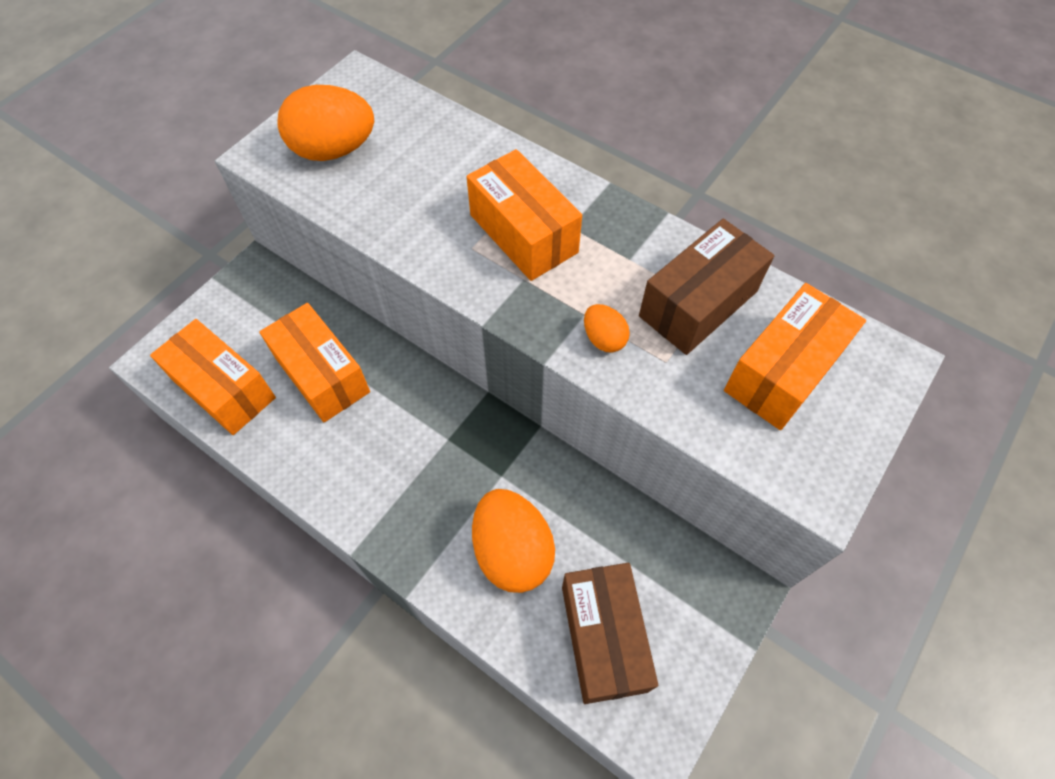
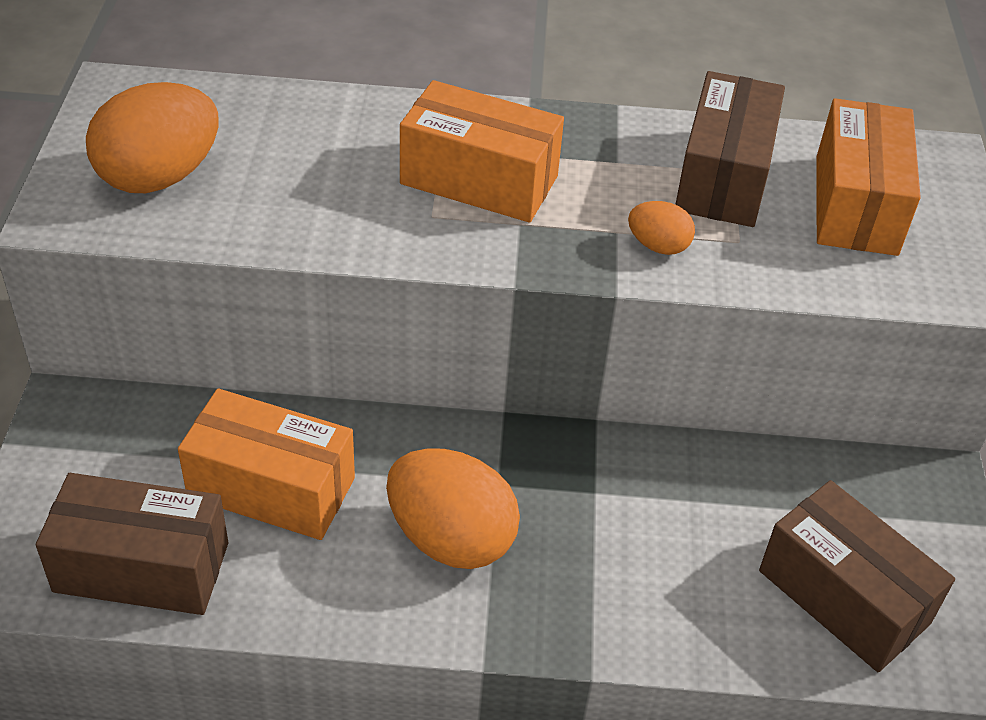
camera: 35 degrees left, 15 degrees down
(224, 389) = (141, 567): orange box -> brown box
(512, 551) = (674, 563): orange egg -> orange egg (451, 538)

